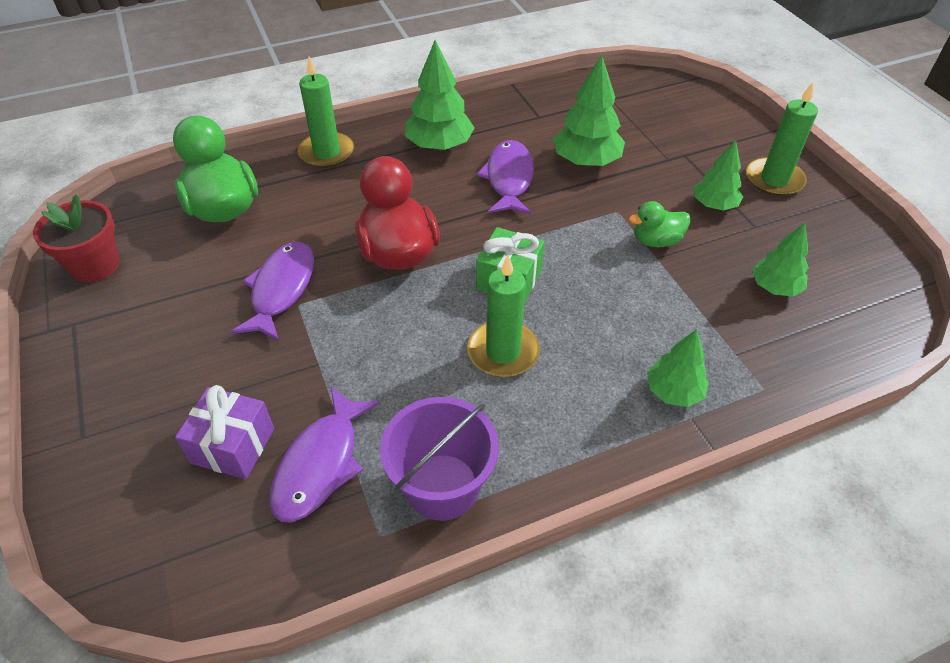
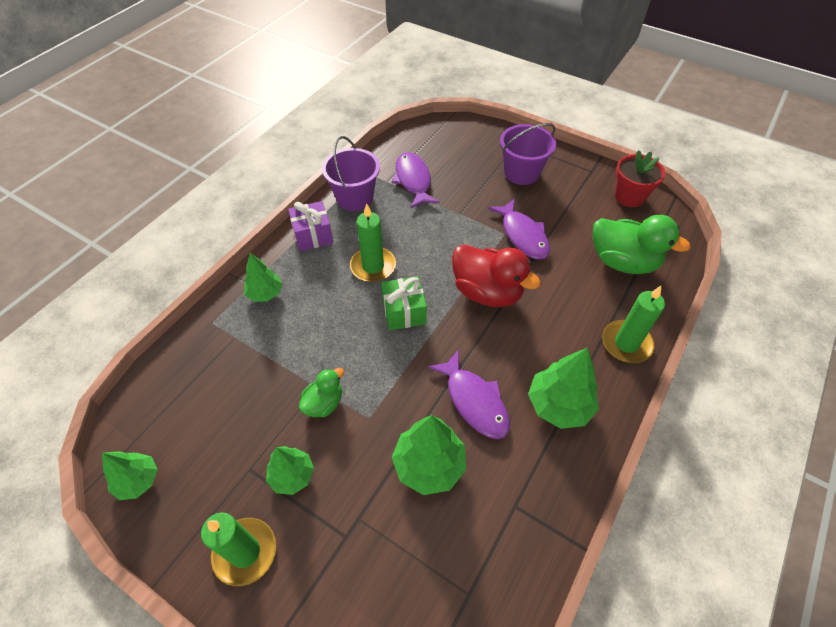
camera: 145 degrees right, 5 degrees up
(158, 377) = (521, 173): none -> purple bucket
(233, 446) = (456, 168): purple gift -> purple gift (313, 235)
(775, 287) = (219, 408): green tree -> green tree (138, 480)

